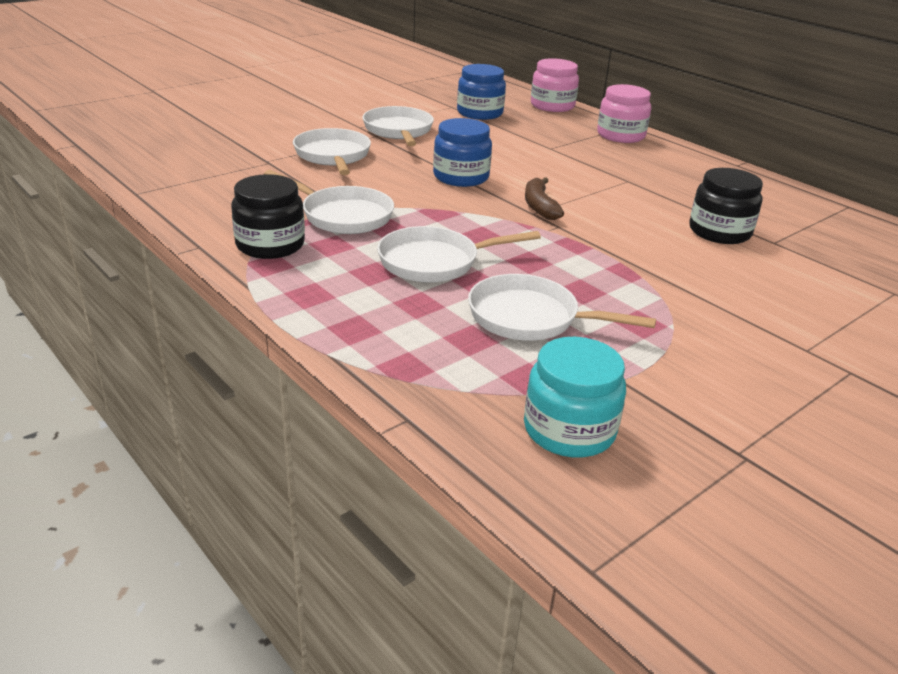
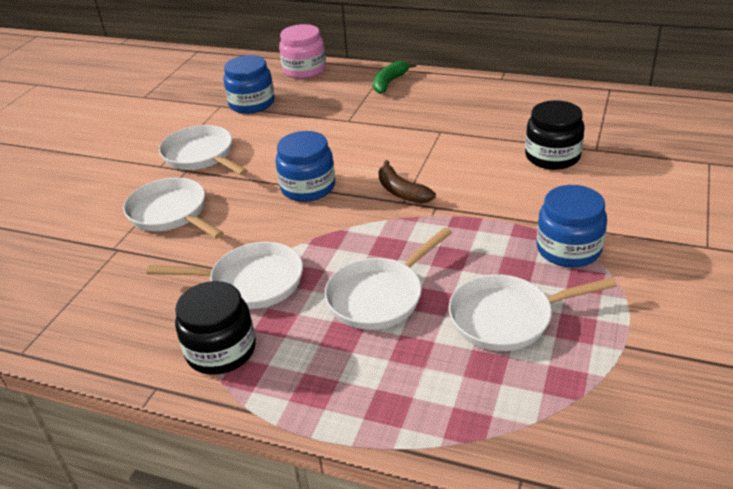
camera: 25 degrees left, 5 degrees up
(569, 430) = (638, 417): turquoise jar -> none
(620, 135) = (389, 82): pink jar -> green banana
(651, 297) = (568, 249): none -> blue jar

